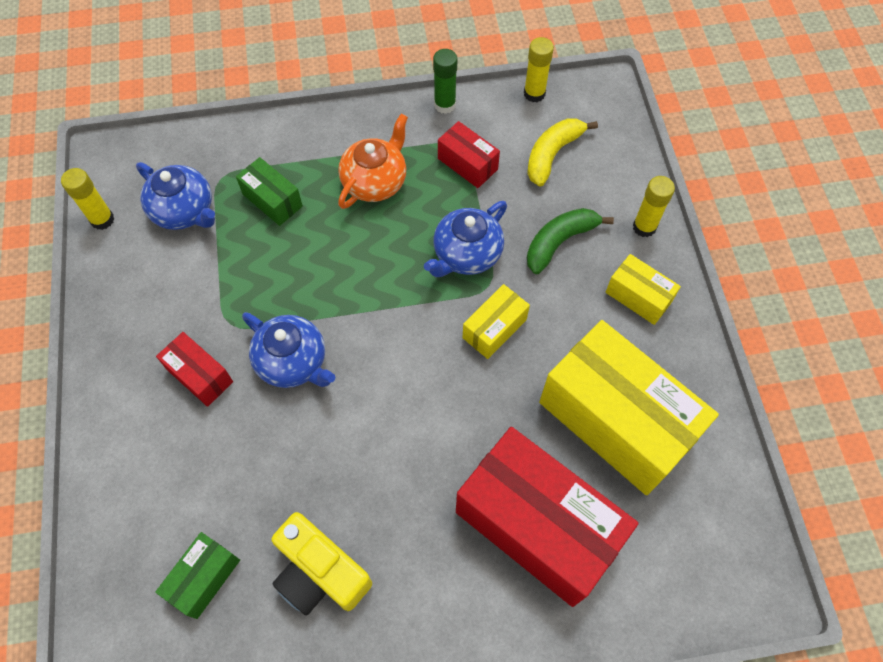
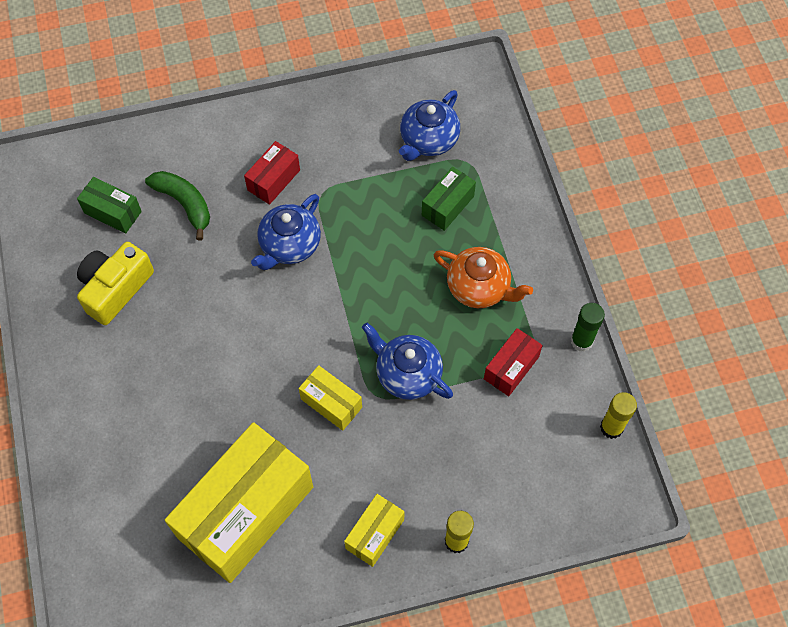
camera: 85 degrees right, 0 degrees up
(102, 219) = (412, 83): yellow glue stick -> none
(537, 526) = (151, 447): red box -> none
(552, 154) = (534, 448): yellow banana -> none
(559, 242) = (429, 458): green banana -> green banana (184, 204)

